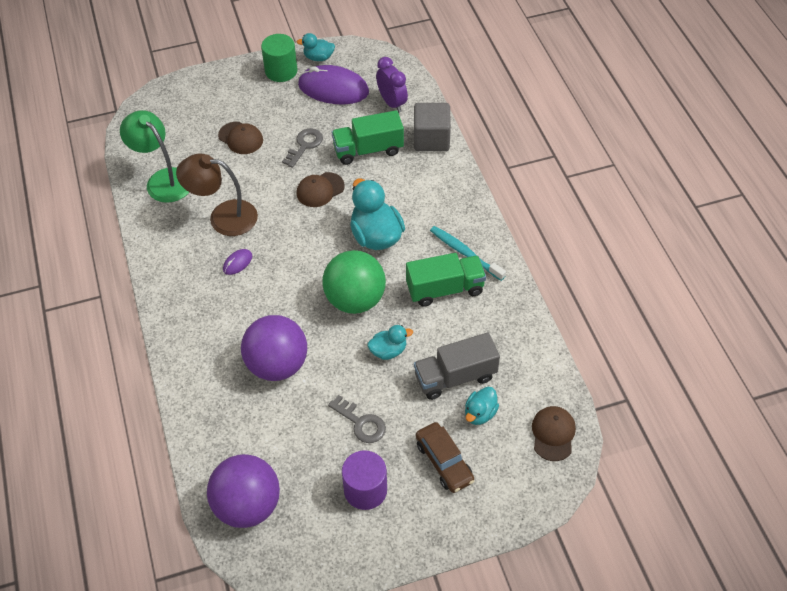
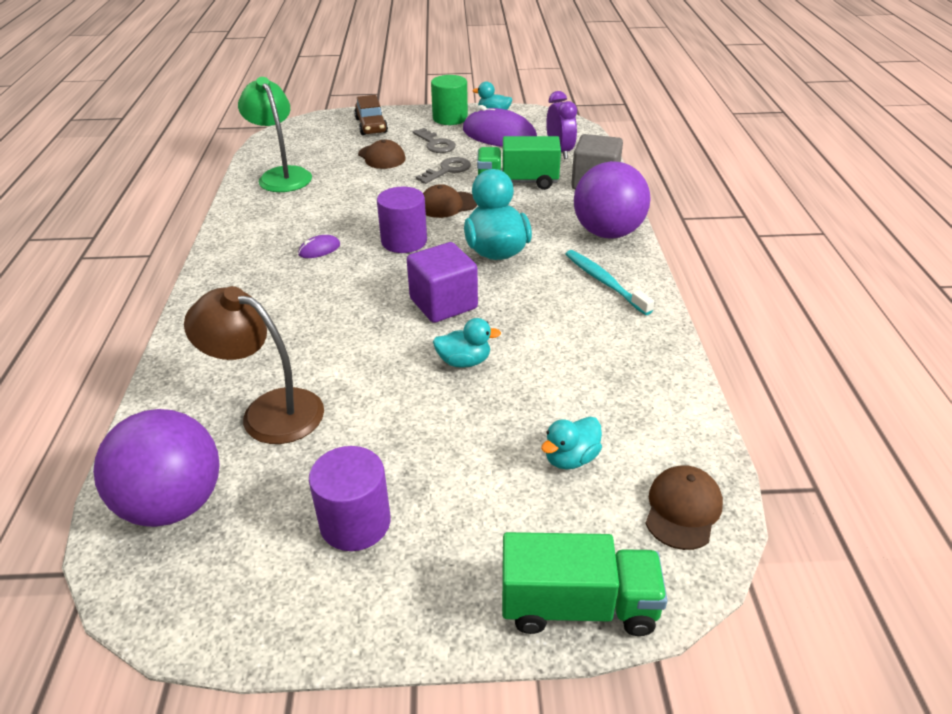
camera: 15 degrees right, 15 degrees down
(223, 217) = (326, 211): brown lamp -> brown lamp (268, 411)
(277, 365) = (310, 350): purple ball -> purple ball (607, 233)
(301, 240) = (404, 241): none -> purple cylinder
(355, 300) = (443, 303): green ball -> purple cube
(361, 423) = (389, 435): grey key -> grey key (435, 144)
(444, 462) = (493, 511): brown car -> brown car (371, 126)
(445, 289) = (565, 312): green truck -> green truck (578, 606)
(455, 377) = (548, 407): grey truck -> none

